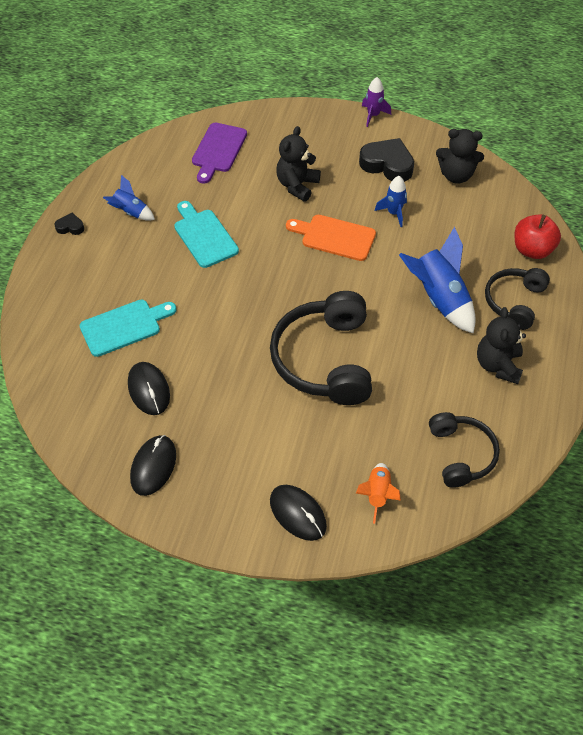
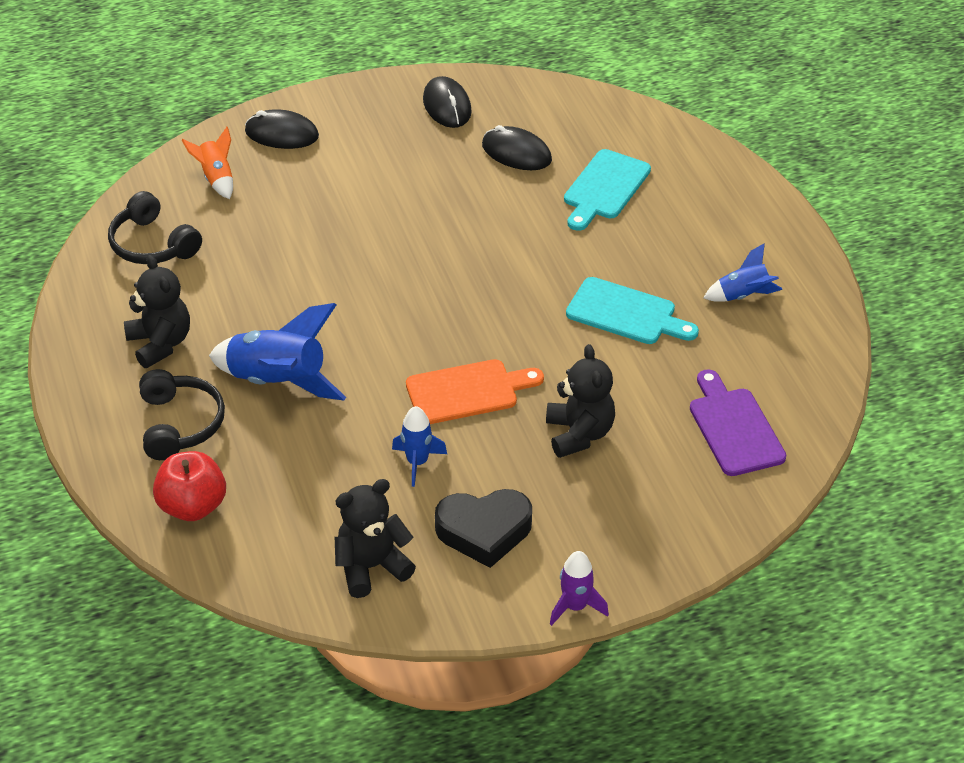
camera: 145 degrees right, 10 degrees down
(70, 227) = (788, 246): black heart -> none
(325, 359) = (362, 259): black headphones -> none

